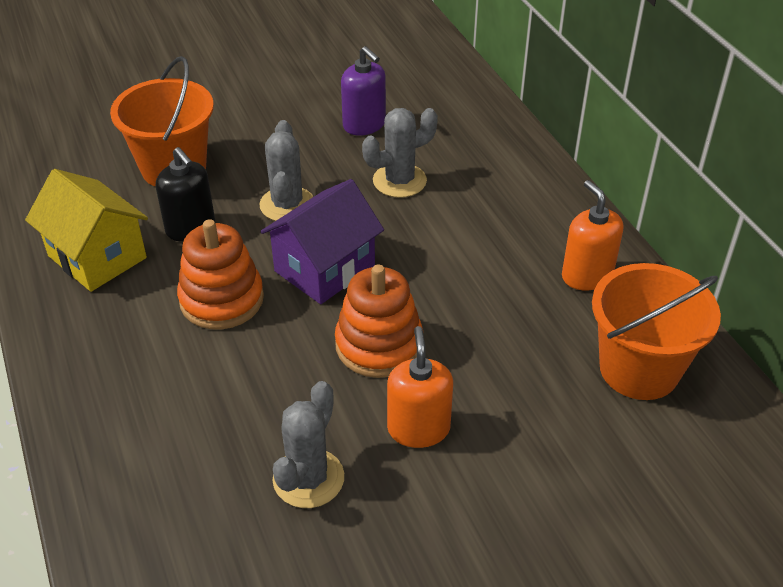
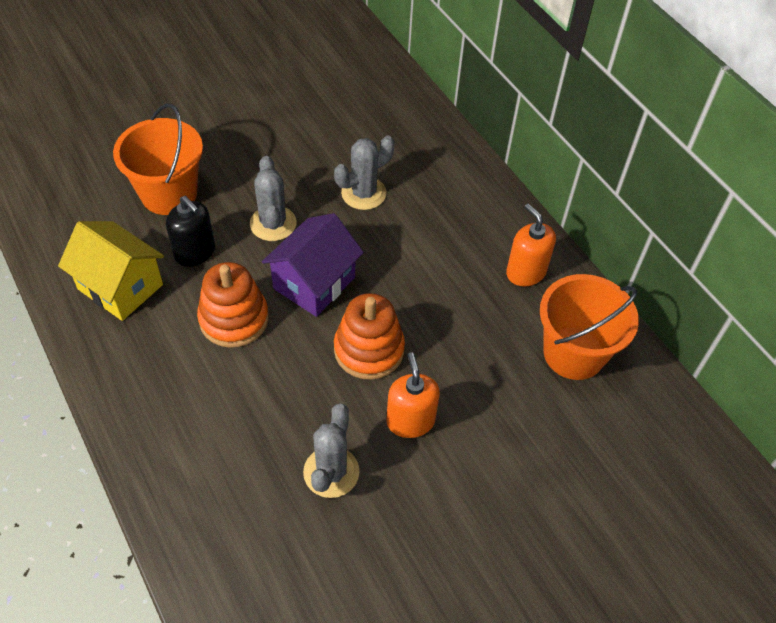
camera: 10 degrees left, 10 degrees up
(364, 124) = (326, 139): purple soap dispenser -> none

